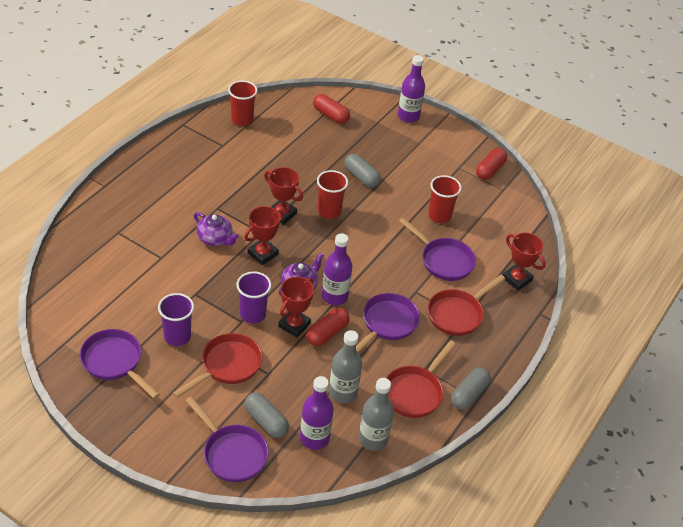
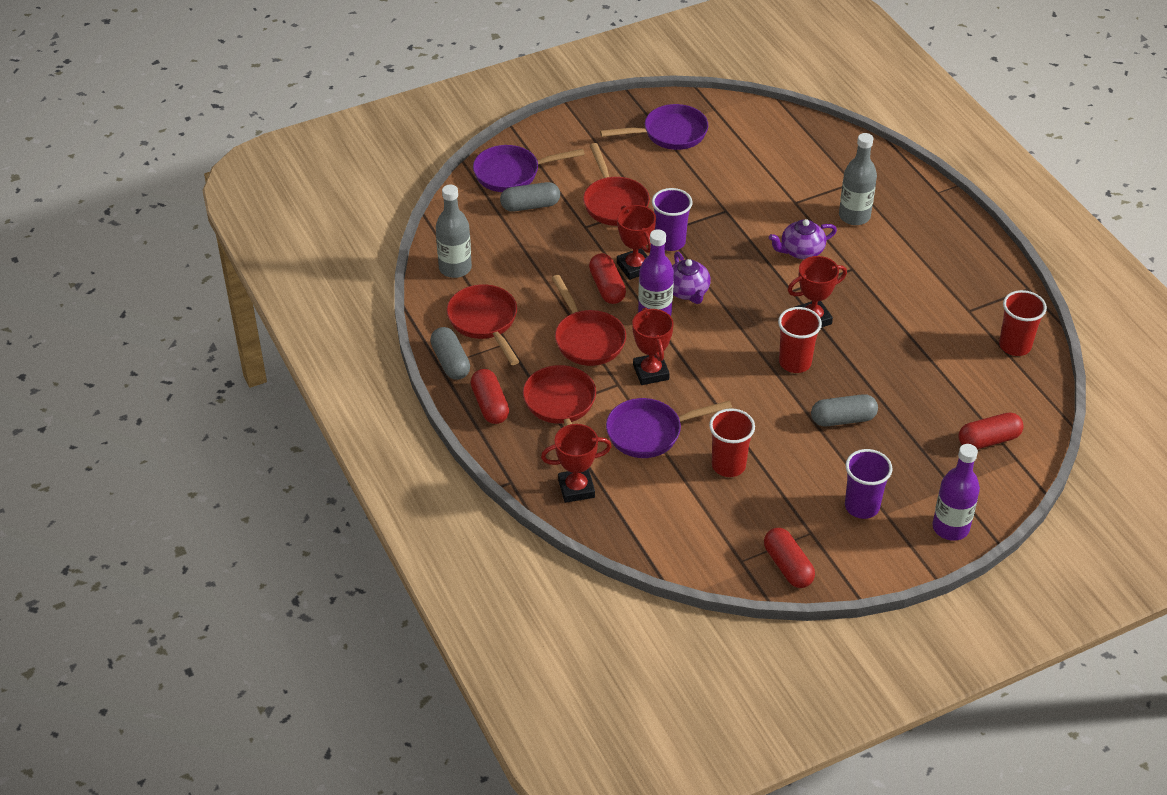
camera: 125 degrees right, 0 degrees up
(177, 336) = (675, 181): purple cup -> purple cup (862, 506)
(263, 254) = (755, 280): red trophy -> red trophy (651, 372)
(314, 438) = (487, 230): purple bottle -> none
(343, 392) = (524, 269): grey bottle -> grey bottle (854, 216)
(387, 324) = (587, 339): purple pan -> red pan
(488, 353) = (490, 405): none -> red capsule

